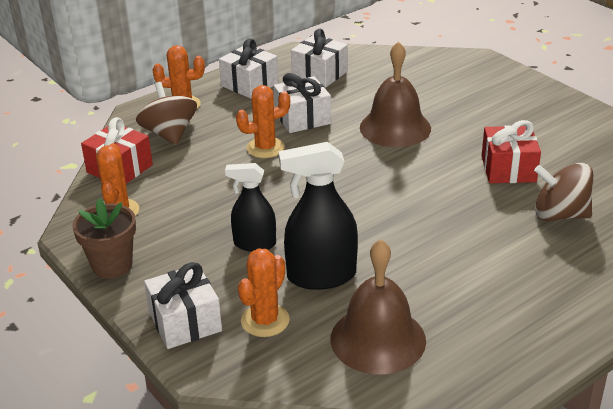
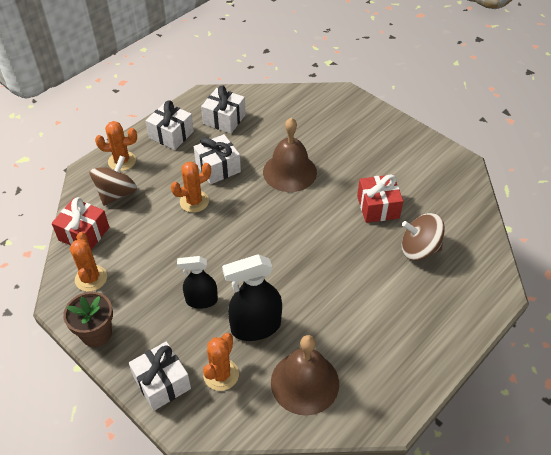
camera: 10 degrees left, 15 degrees up
(169, 134) = (117, 193): brown spinning top -> brown spinning top turned 60 degrees clockwise

